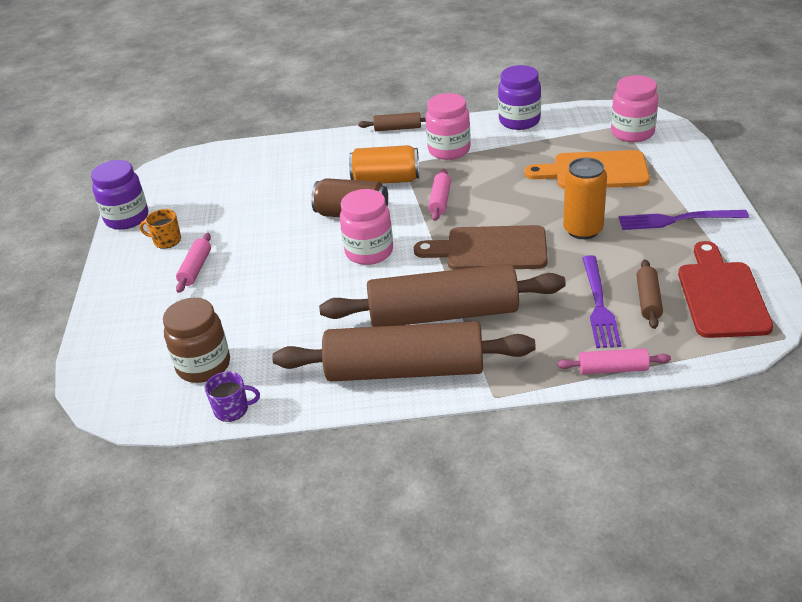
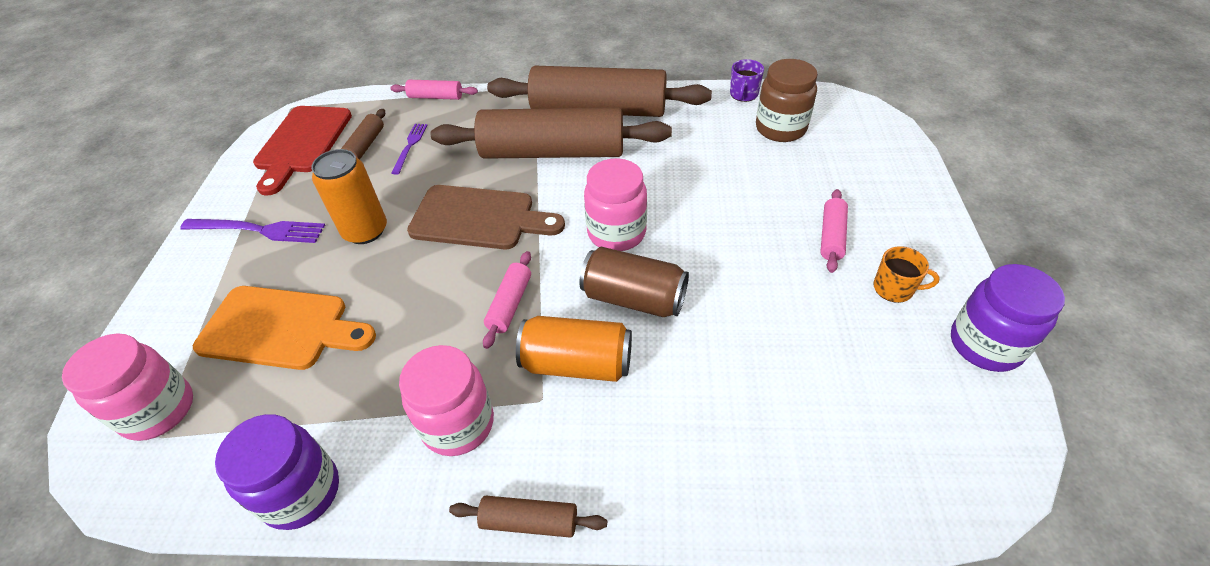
camera: 175 degrees left, 10 degrees up
(232, 409) = (743, 94): purple mug -> purple mug turned 75 degrees counterclockwise
(599, 305) = (410, 146): purple fork -> purple fork, size x0.62

